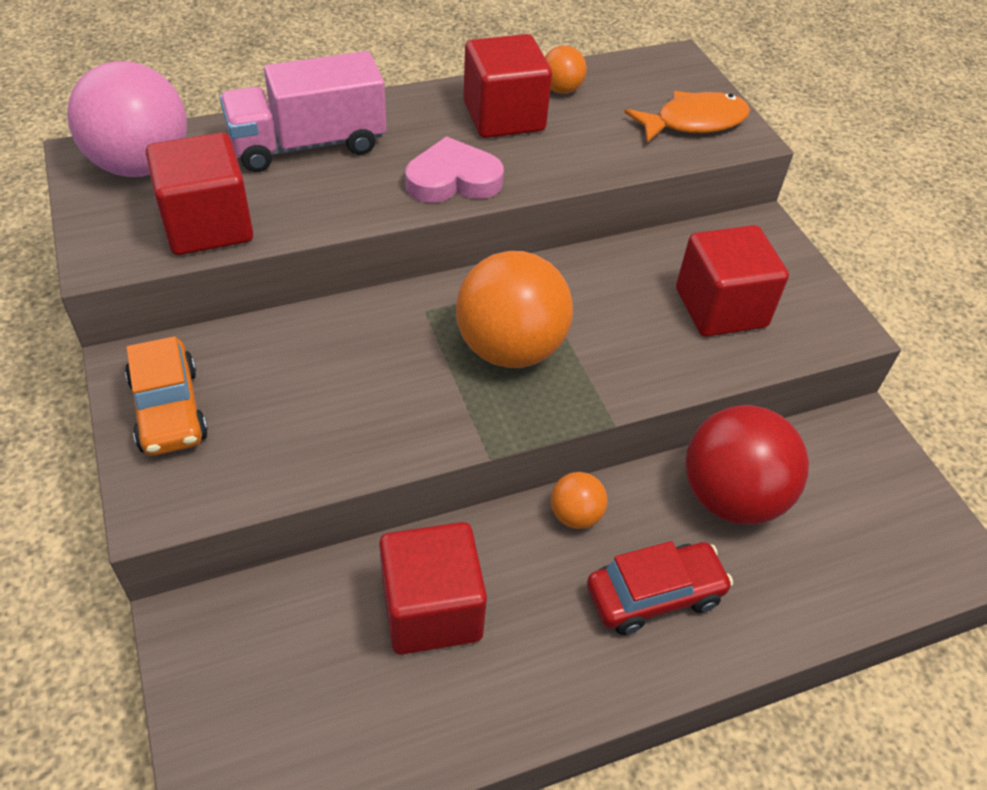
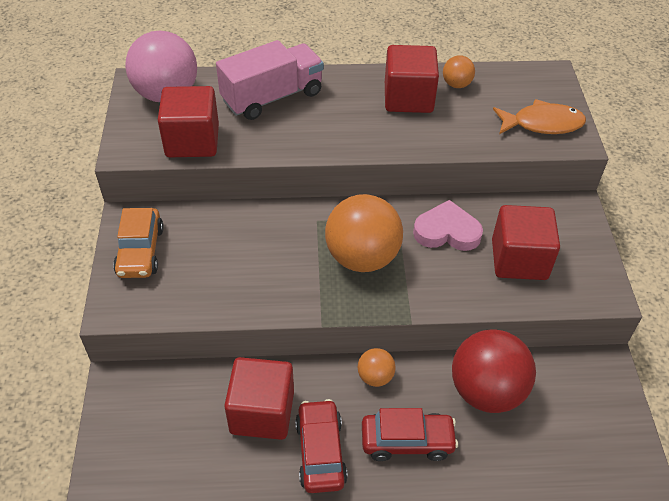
camera: 20 degrees right, 0 degrees up
(308, 145) = (272, 97): pink truck -> pink truck turned 150 degrees clockwise
(453, 179) = (356, 137): pink heart -> pink heart (447, 231)
(539, 645) = (320, 452): none -> red car

